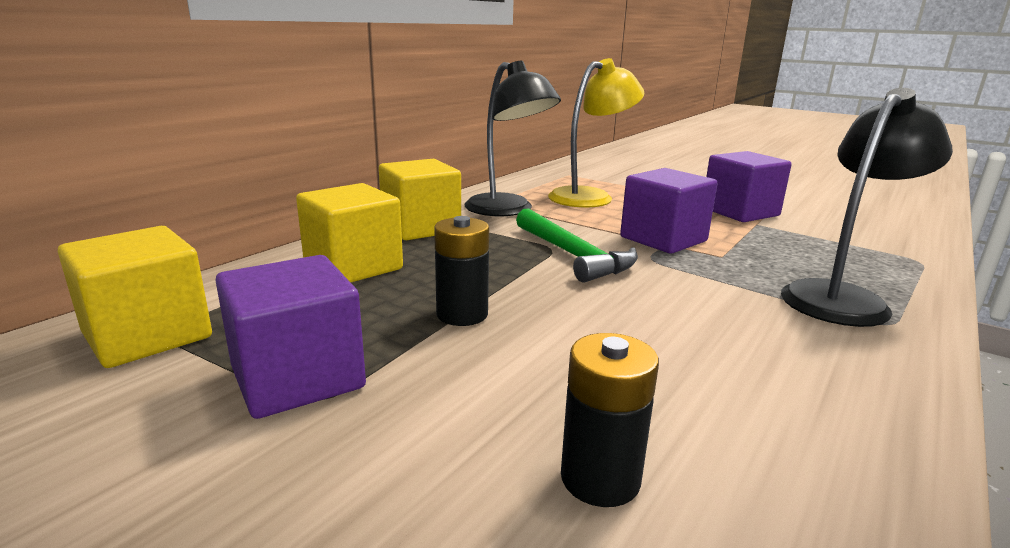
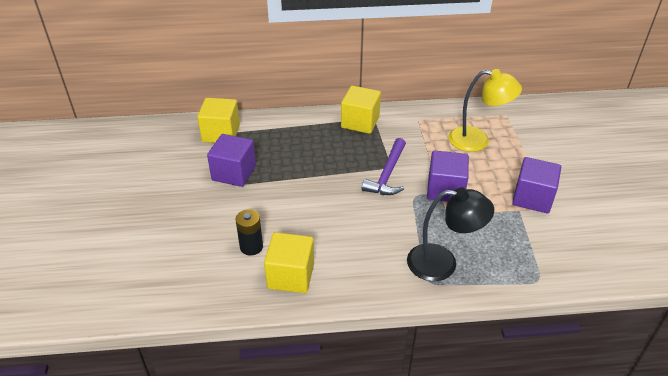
camera: 50 degrees right, 20 degrees up
(353, 266) = (305, 133): yellow cube -> yellow cube (291, 276)
(462, 314) = (302, 178): black battery -> none
(508, 210) = (415, 129): black lamp -> none
(573, 255) = (387, 174): green hammer -> purple hammer

